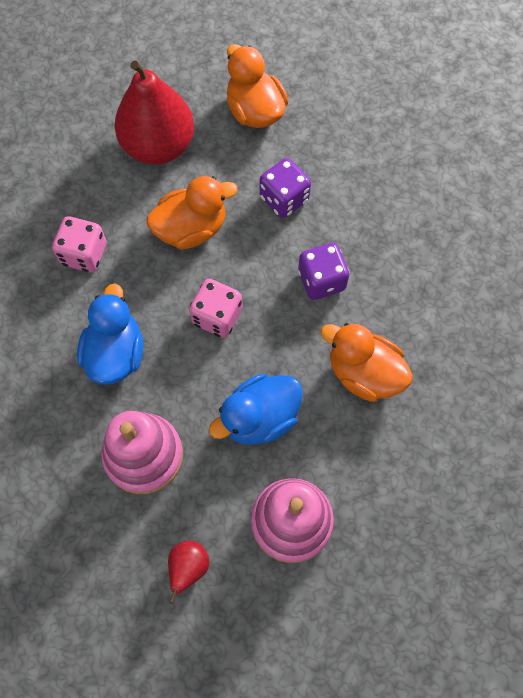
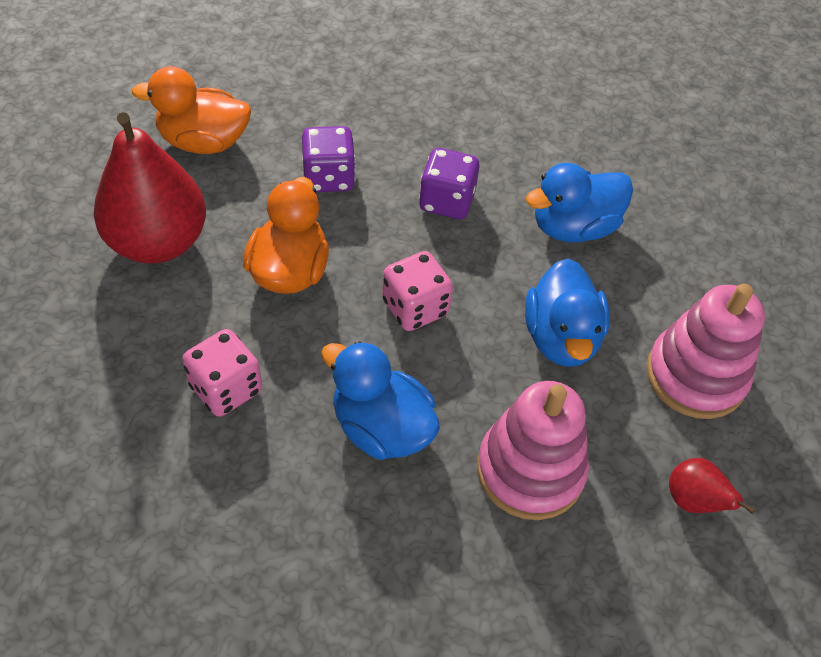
camera: 60 degrees left, 15 degrees down
(364, 373) = (573, 227): orange duck -> blue duck

